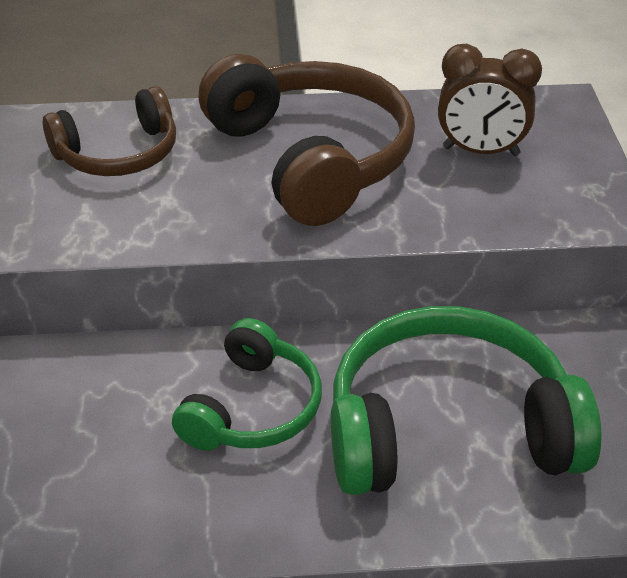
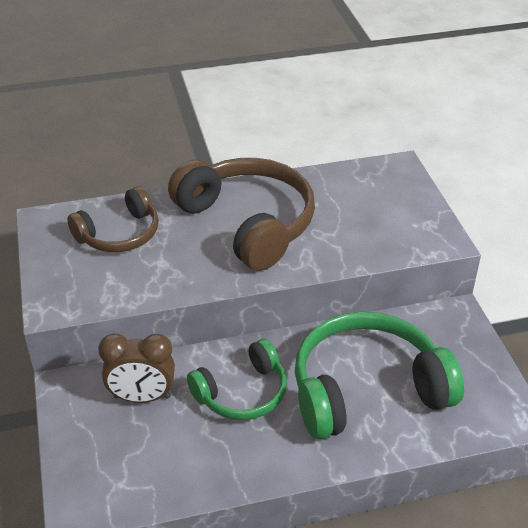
camera: 10 degrees left, 0 degrees up
(252, 408) = (242, 392): green headphones -> green headphones turned 45 degrees clockwise
(480, 151) = (354, 206): brown clock -> brown clock (142, 397)

